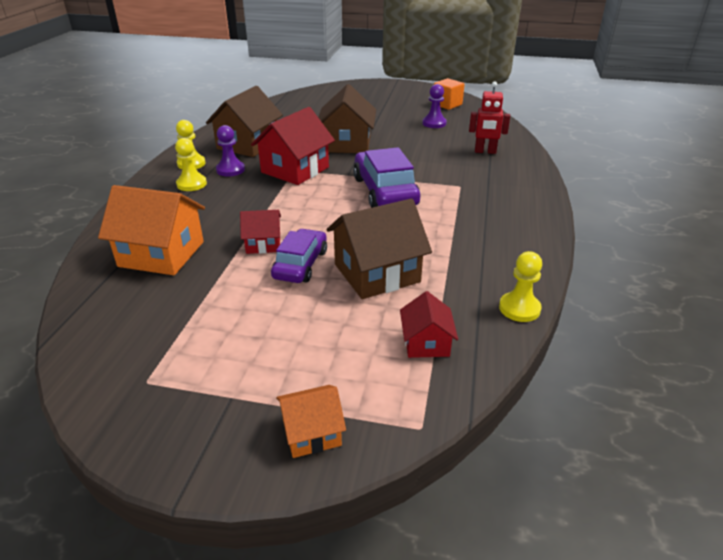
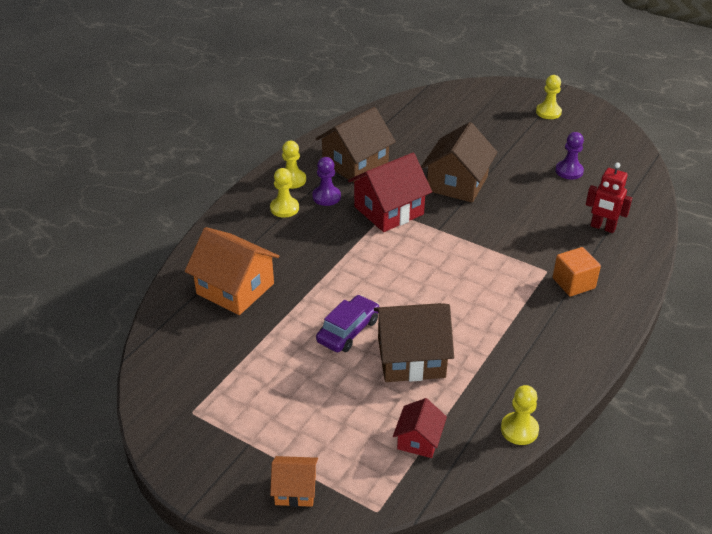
camera: 20 degrees right, 5 degrees up
(263, 244) = (324, 299): red house -> none
(385, 192) = (465, 261): purple car -> none
(394, 94) = (548, 112): none -> yellow pawn
(447, 104) = (601, 142): orange cube -> orange cube (573, 283)

